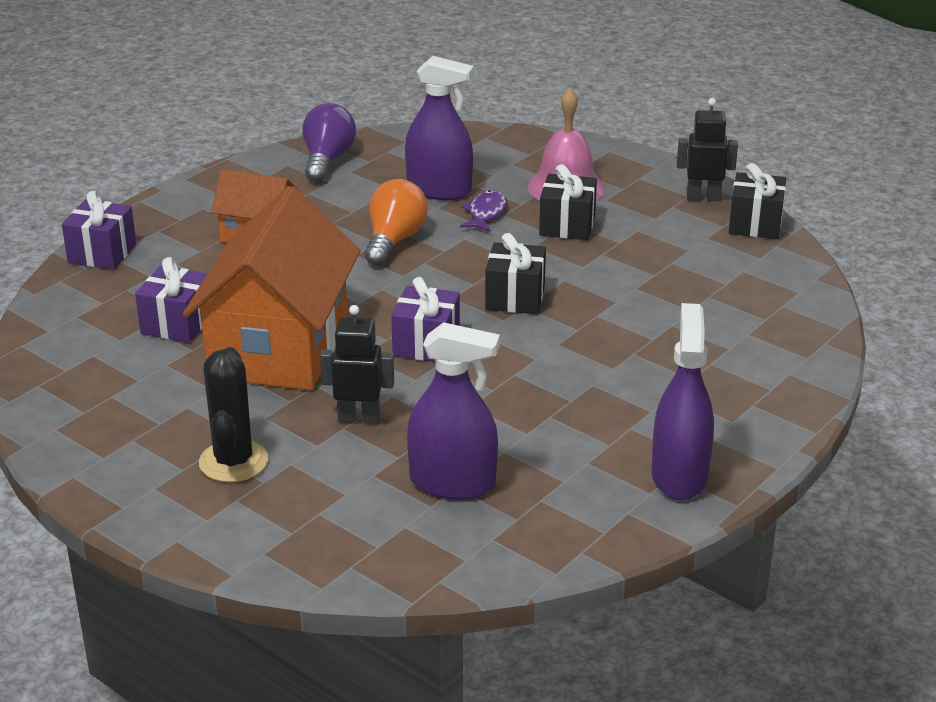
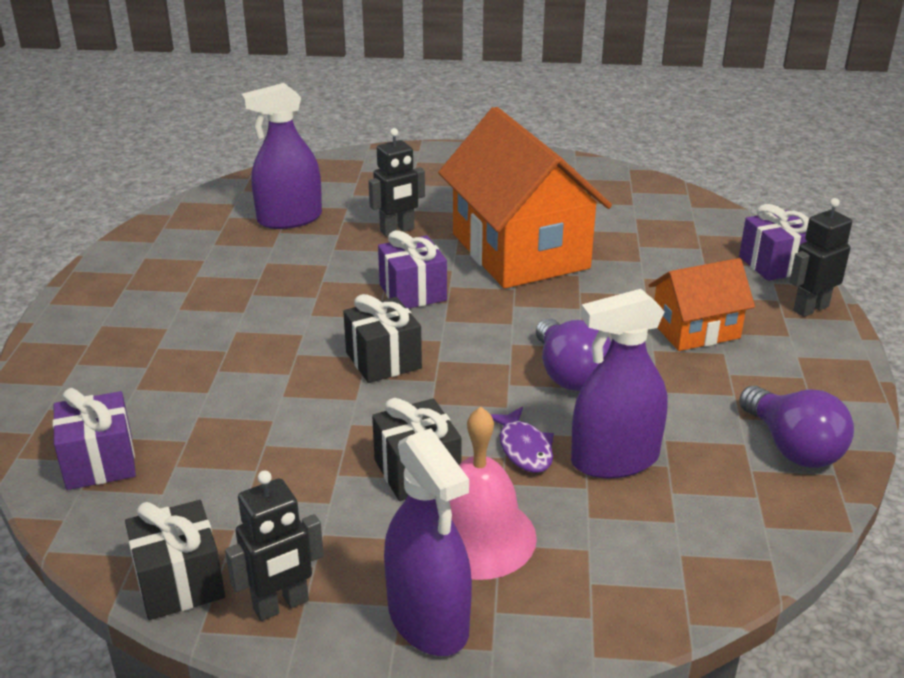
camera: 145 degrees right, 0 degrees up
(151, 216) = (810, 308): none -> black robot
(177, 324) = (618, 239): purple gift -> purple gift (100, 462)
(233, 462) = (443, 186): black cactus -> none
(394, 240) = (569, 374): orange light bulb -> purple light bulb
(679, 476) = (127, 273): purple spray bottle -> purple spray bottle (428, 619)

